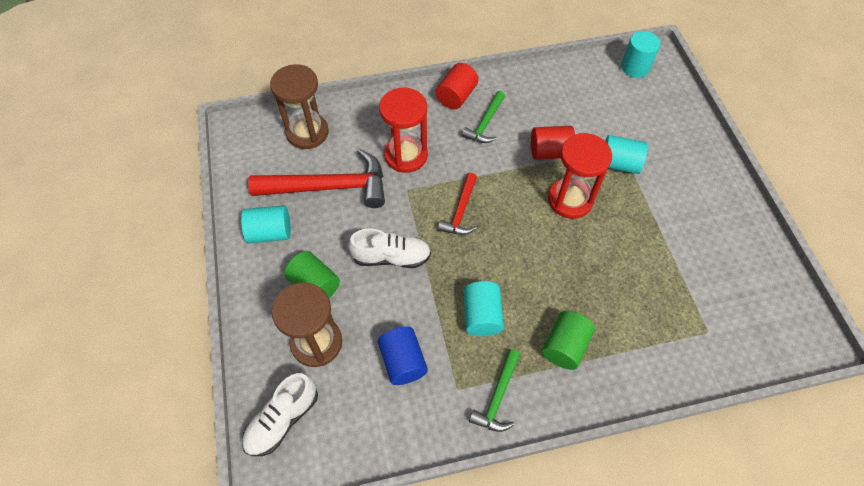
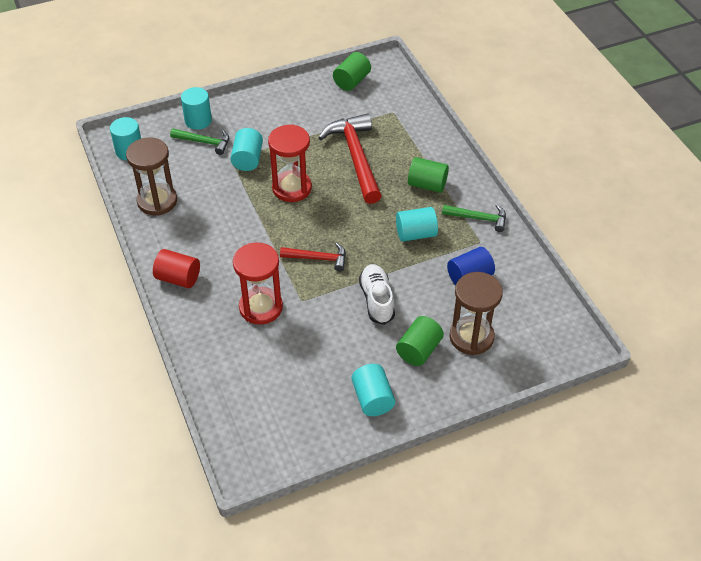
camera: 100 degrees left, 10 degrees down
(282, 420) = (541, 345): white shoe -> none
(307, 132) = (243, 397): brown hourglass -> brown hourglass (157, 201)
(330, 187) = (310, 362): red hammer -> red hammer (356, 157)
(485, 124) = (213, 252): green hammer -> green hammer (204, 142)
(550, 152) = (241, 204): red cylinder -> none
(684, 125) = (198, 120): none -> turquoise cylinder
(769, 291) = (352, 81): none -> green cylinder

